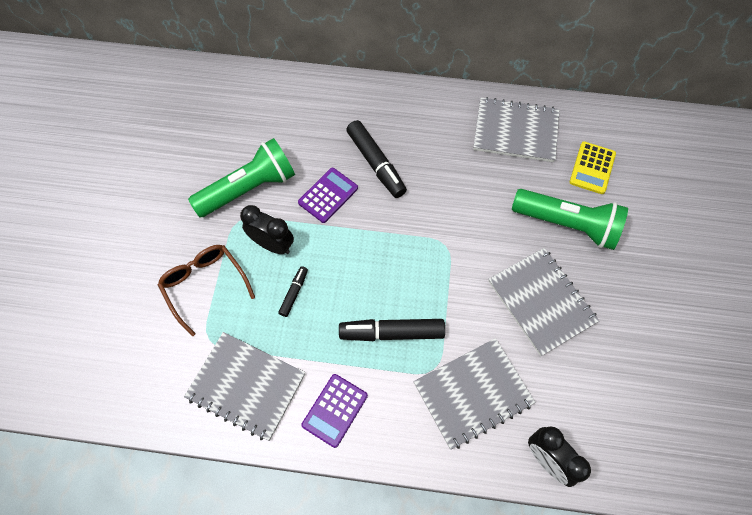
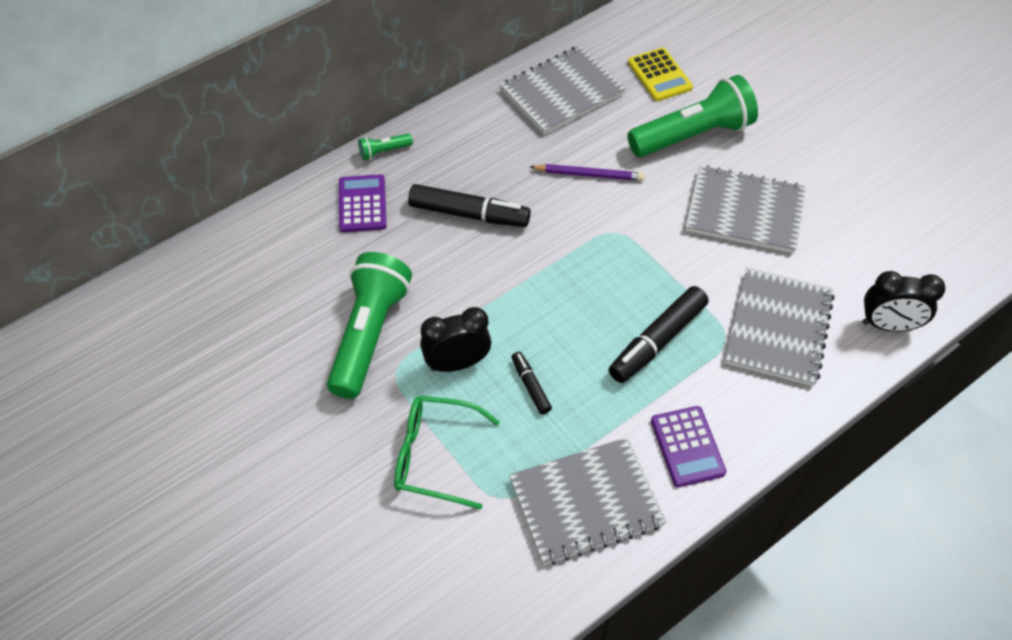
camera: 45 degrees left, 10 degrees down
(205, 286) = (435, 456): brown glasses -> green glasses
(328, 195) = (457, 277): purple calculator -> purple calculator (362, 204)
(372, 88) = (384, 151): none -> green flashlight
(471, 196) = (589, 174): none -> purple pencil

